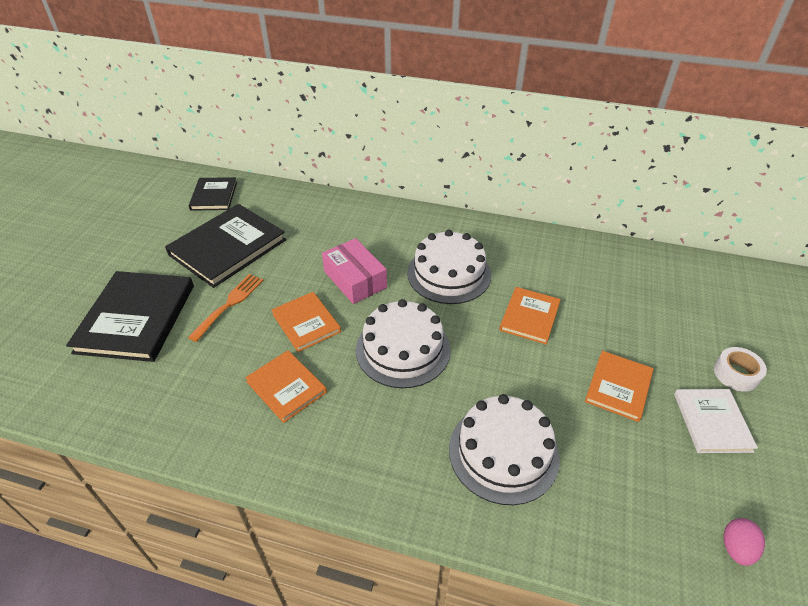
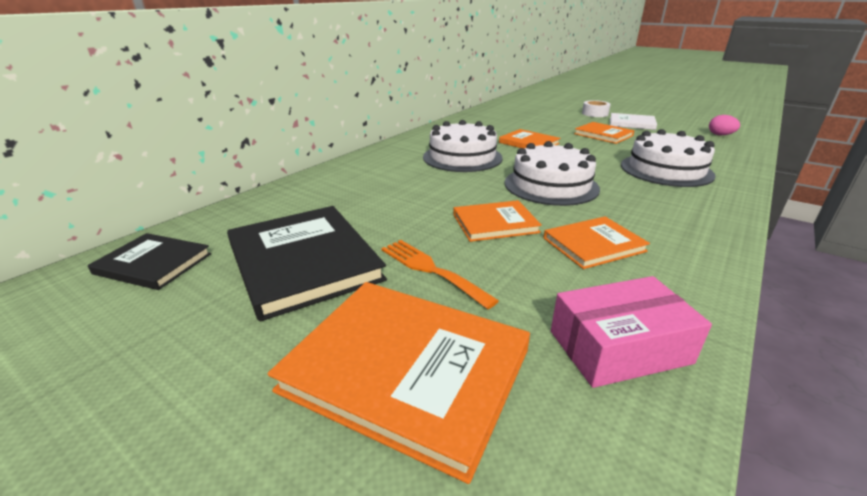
camera: 70 degrees left, 15 degrees down
(136, 318) = (407, 369): black book -> orange book
(355, 279) = (441, 192): pink box -> pink box (619, 347)

